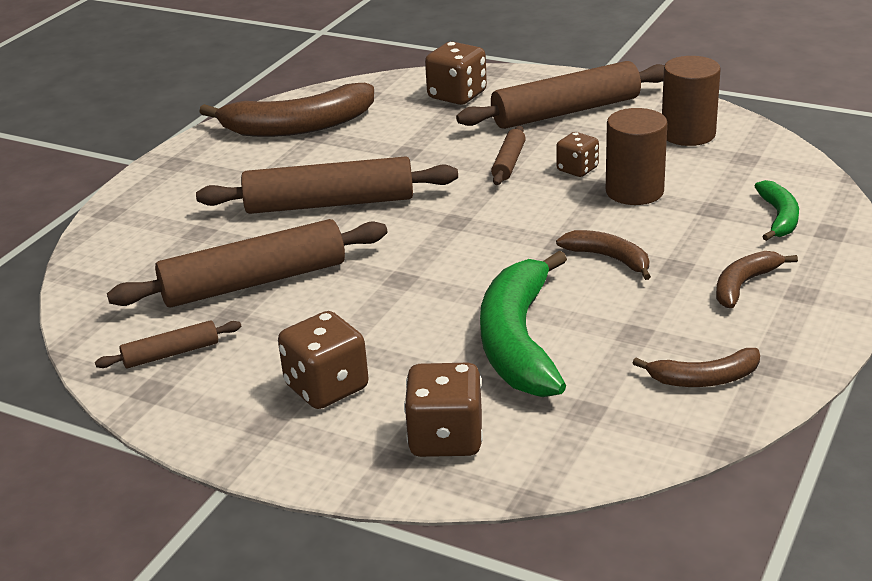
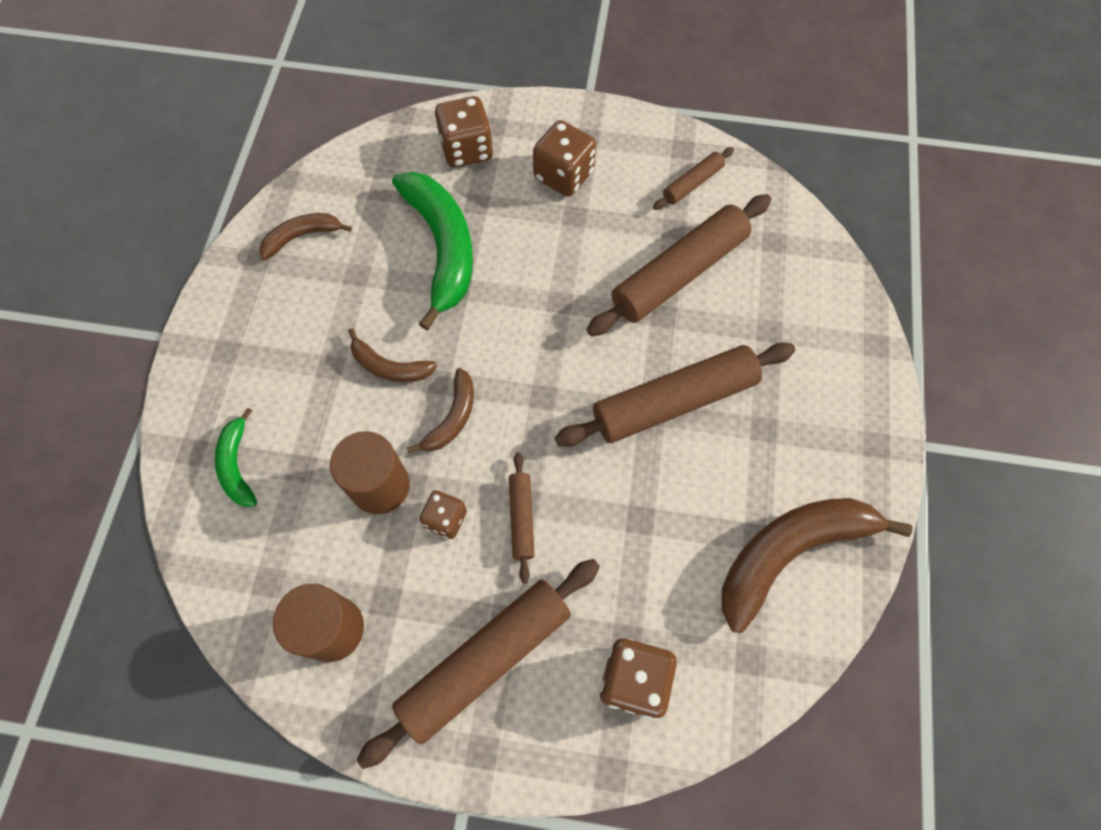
camera: 160 degrees right, 35 degrees up
(744, 285) = (272, 352): brown banana -> brown banana (452, 417)

